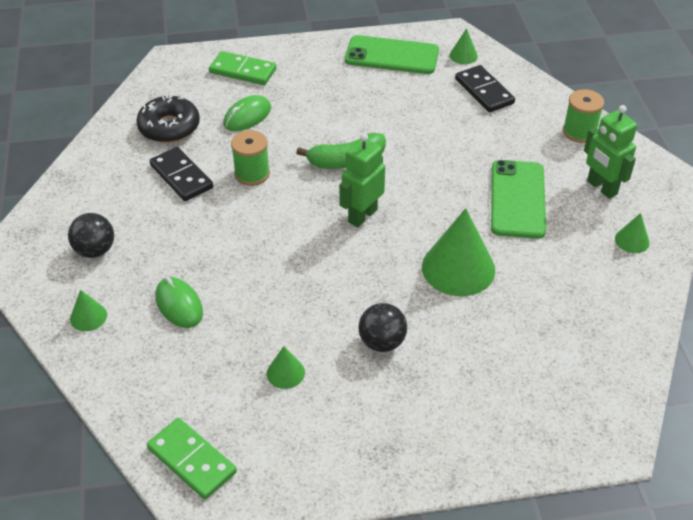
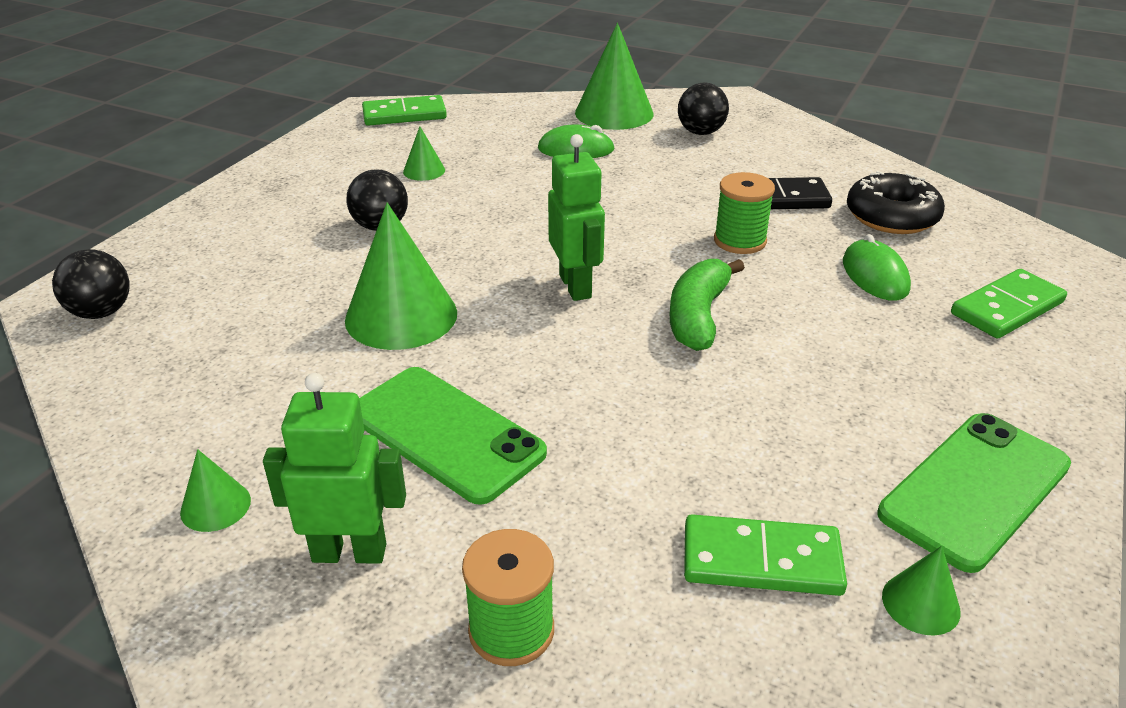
camera: 125 degrees right, 10 degrees down
(88, 317) = (614, 113): green cone -> green cone, size x2.10
(484, 91) = (761, 560): black domino -> green domino
(597, 406) = (101, 312): none -> black ball

